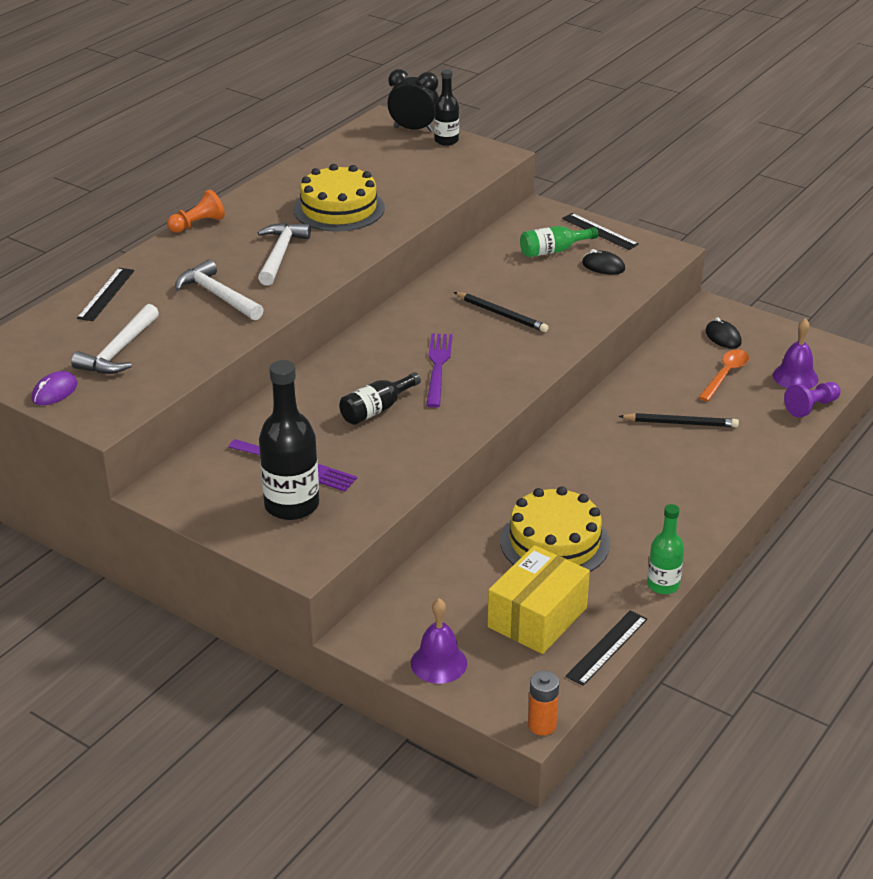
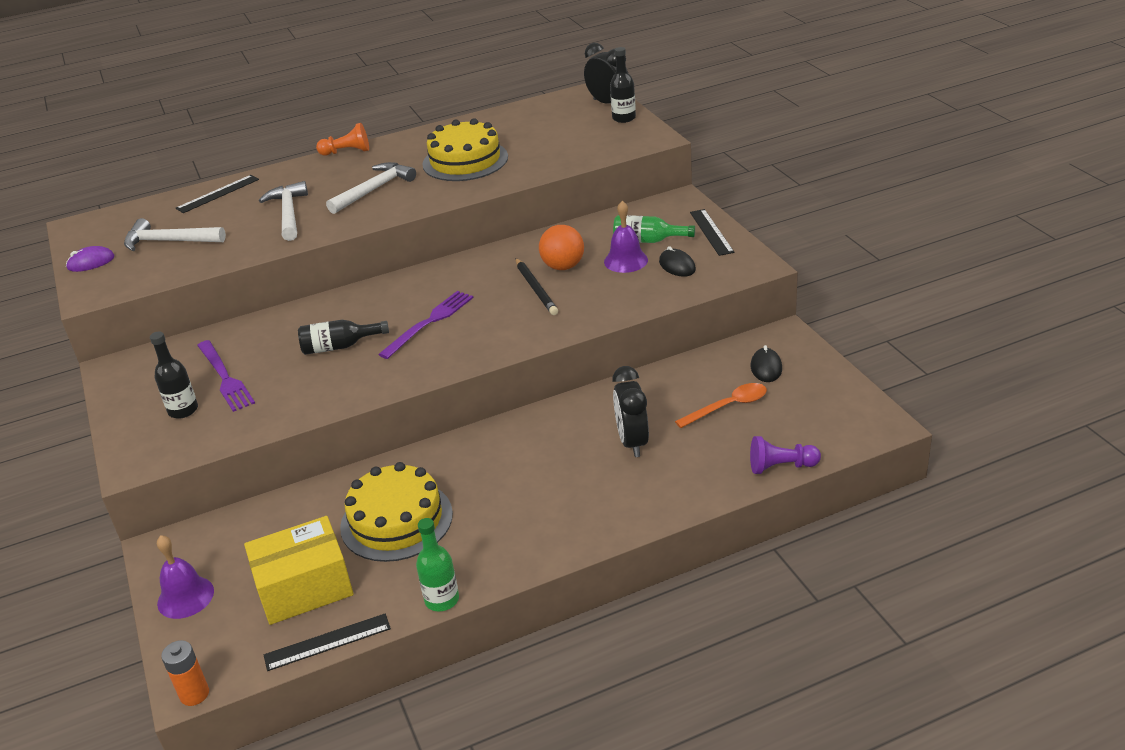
camera: 35 degrees right, 0 degrees up
(119, 351) = (169, 241): white hammer -> white hammer turned 45 degrees clockwise
(291, 505) = (183, 410): black bottle -> black bottle, size x0.59
(503, 290) = (563, 266): none -> orange ball
(680, 423) = (632, 442): black pencil -> black clock
(795, 377) = (797, 430): purple bell -> purple bell (626, 260)

